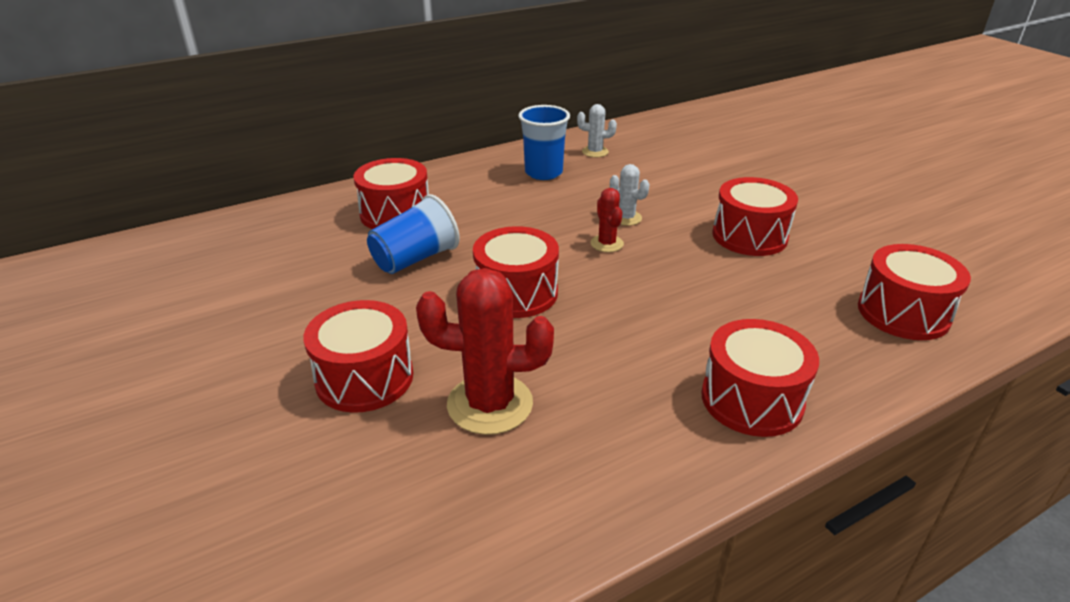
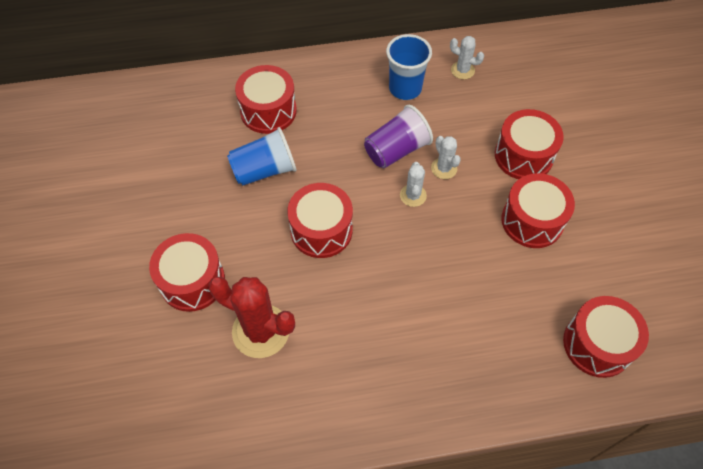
camera: 20 degrees right, 25 degrees up
(564, 215) = (396, 150): none -> purple cup
(607, 244) = (413, 195): red cactus -> white cactus
(752, 399) = (431, 386): red drum -> red drum (523, 156)

